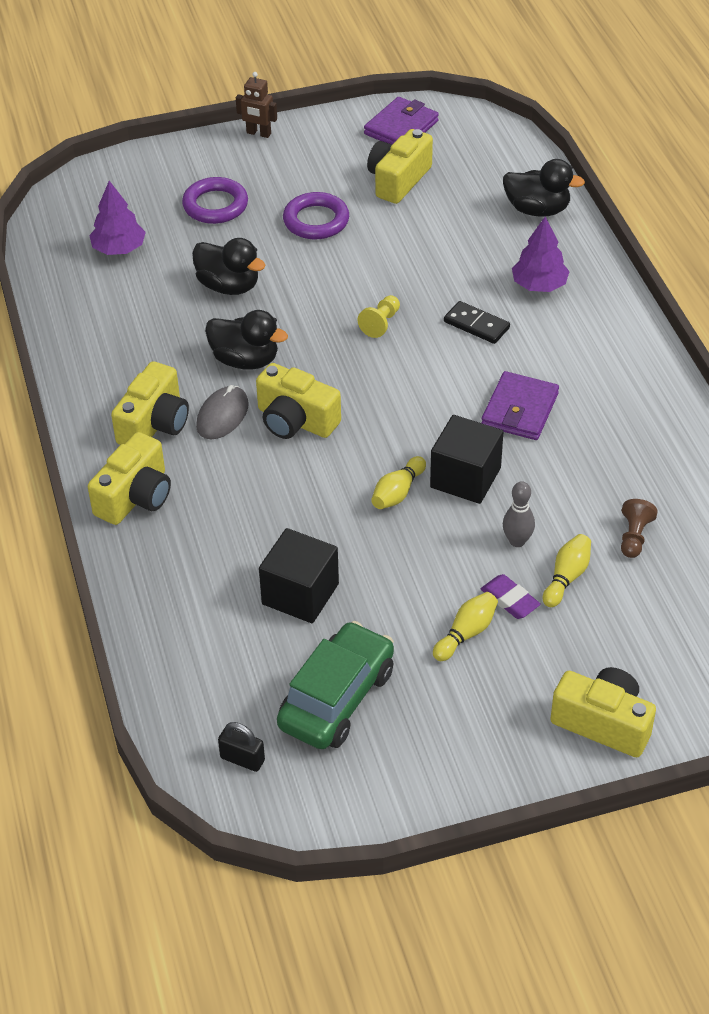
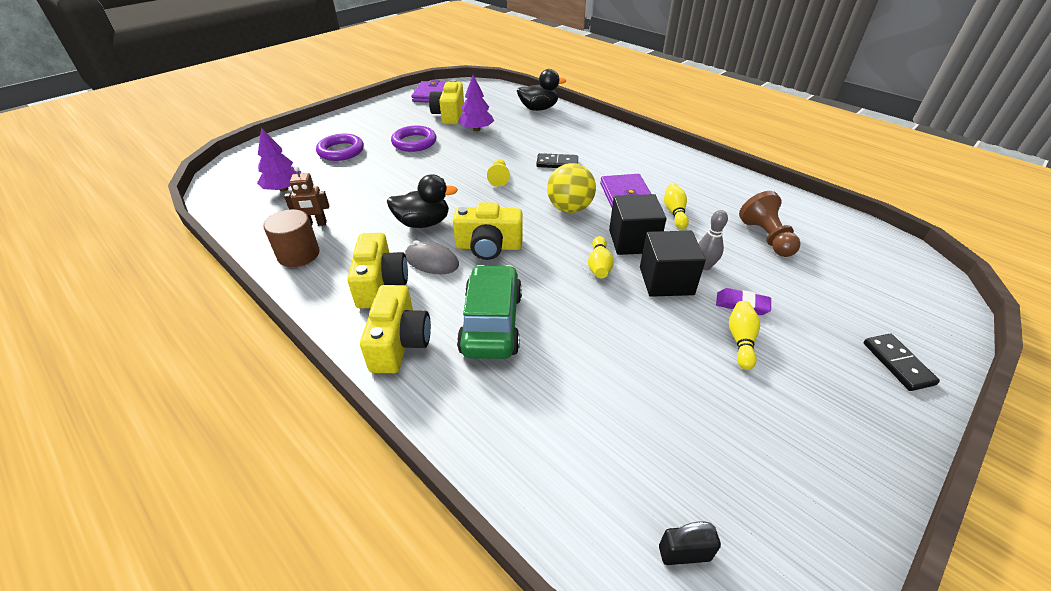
camera: 30 degrees left, 5 degrees down
(92, 353) = (298, 254): none -> brown cylinder
(222, 415) = (431, 261): grey mouse -> grey mouse turned 60 degrees counterclockwise
(229, 286) = (380, 187): black duck -> none
(258, 133) = (346, 114): brown robot -> brown robot (315, 224)
(300, 594) = (596, 364): black cube -> black cube (666, 281)
(337, 698) = (705, 441): green car -> green car (491, 323)
(431, 403) = (569, 208): none -> yellow ball
(539, 285) = (573, 137): purple tree -> purple tree (476, 129)
(566, 577) = (758, 276): yellow bowling pin -> yellow bowling pin (674, 213)
(603, 723) = (897, 363): yellow camera -> black domino
(634, 537) = (766, 238): brown pawn -> brown pawn, size x1.58

